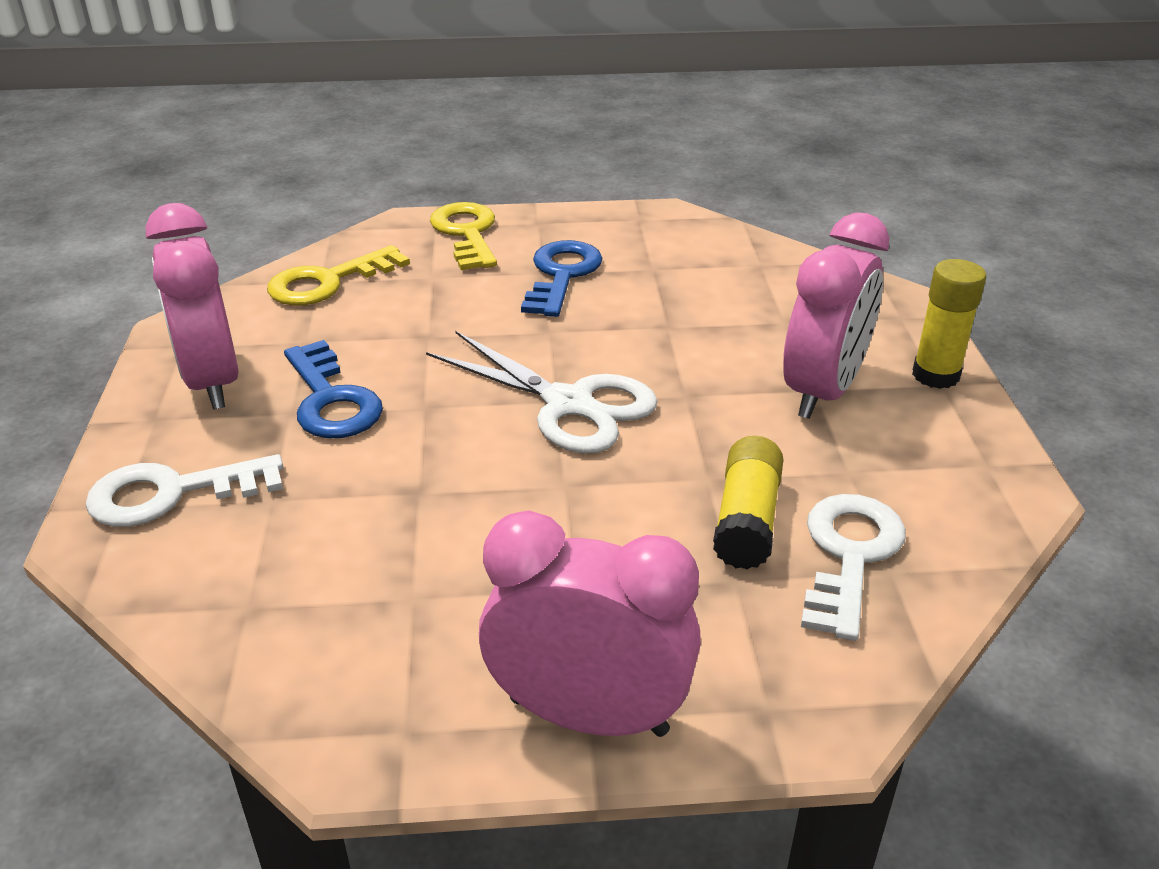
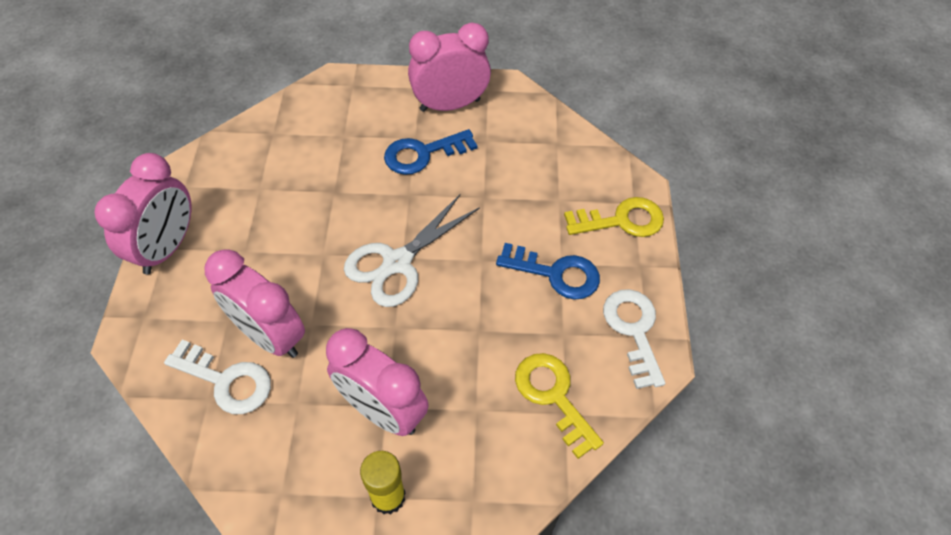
camera: 95 degrees right, 20 degrees up
(172, 493) = (357, 100): white key -> white key (633, 330)
(328, 282) = (555, 147): yellow key -> yellow key (553, 396)
(747, 520) = (269, 336): yellow glue stick -> pink clock

